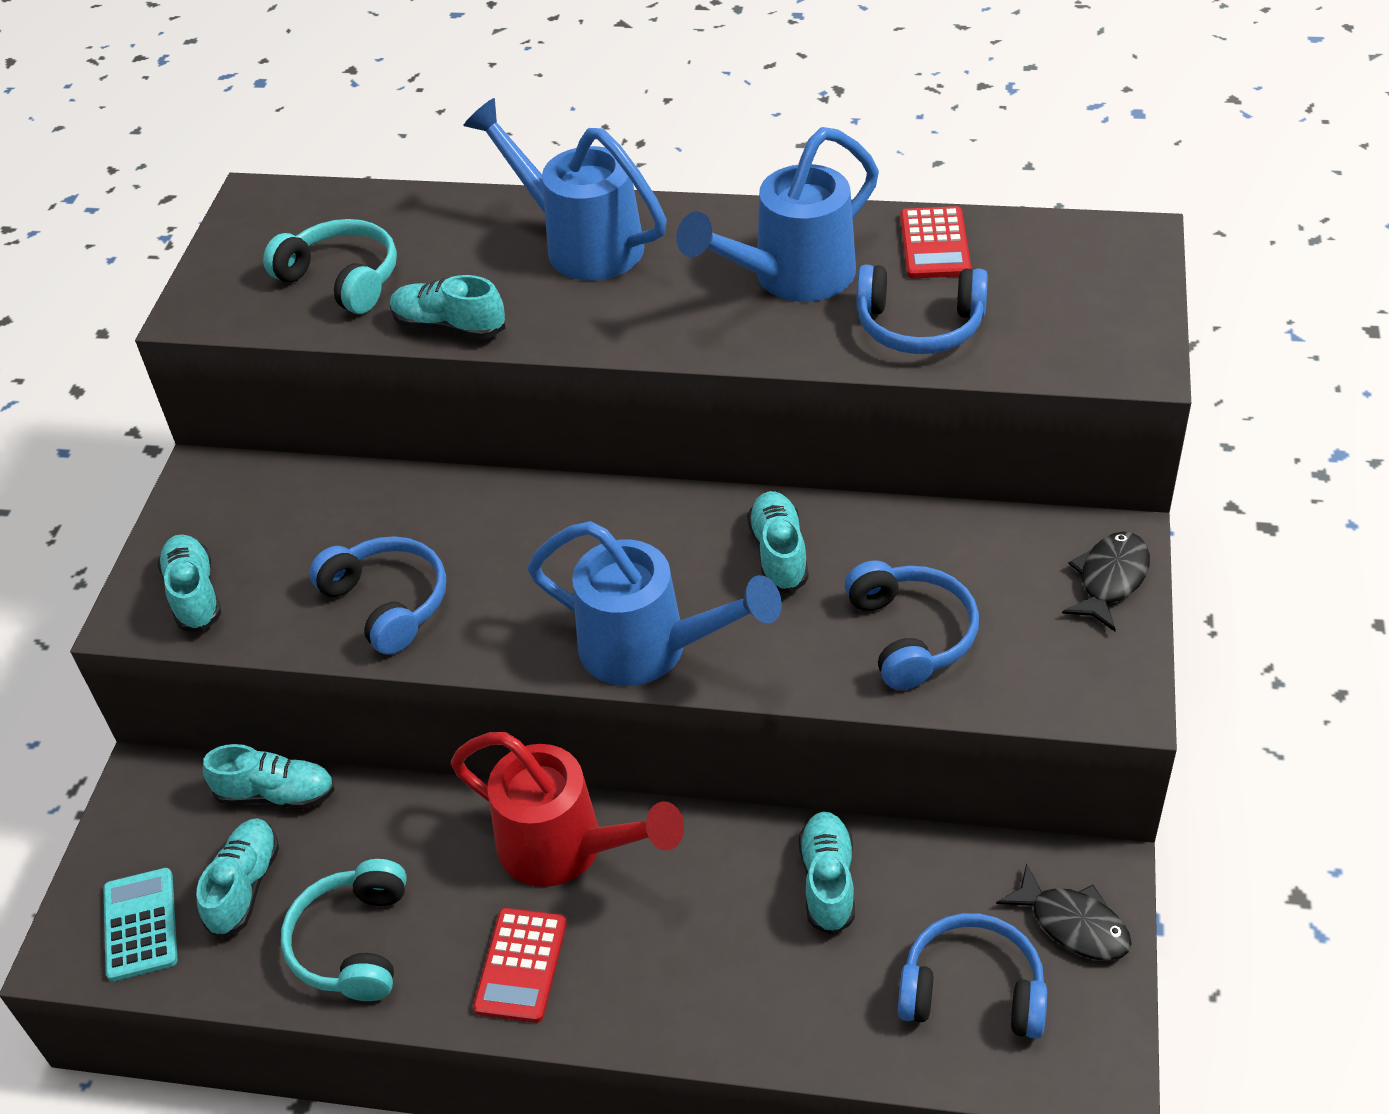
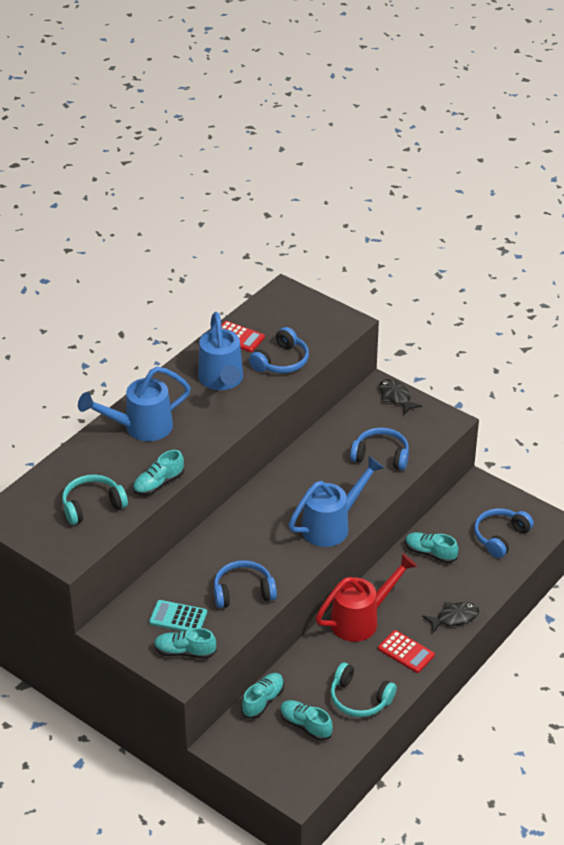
camera: 65 degrees left, 5 degrees down
(140, 925) = (300, 766): turquoise calculator -> turquoise calculator (178, 617)
(779, 554) = (312, 472): turquoise shoe -> none
(1073, 924) = (492, 500): black fish -> black fish (454, 618)

